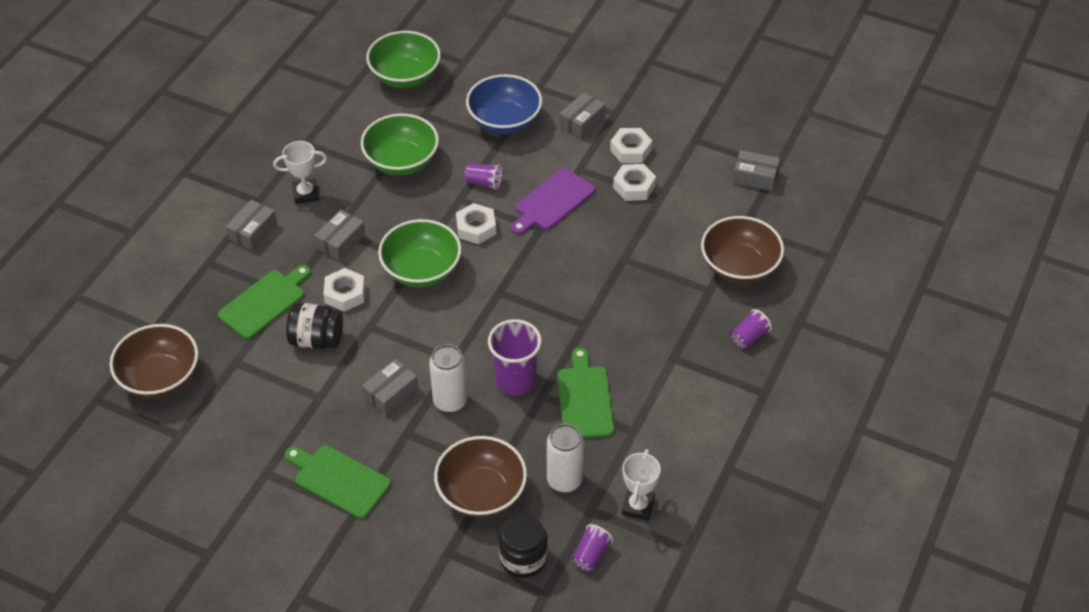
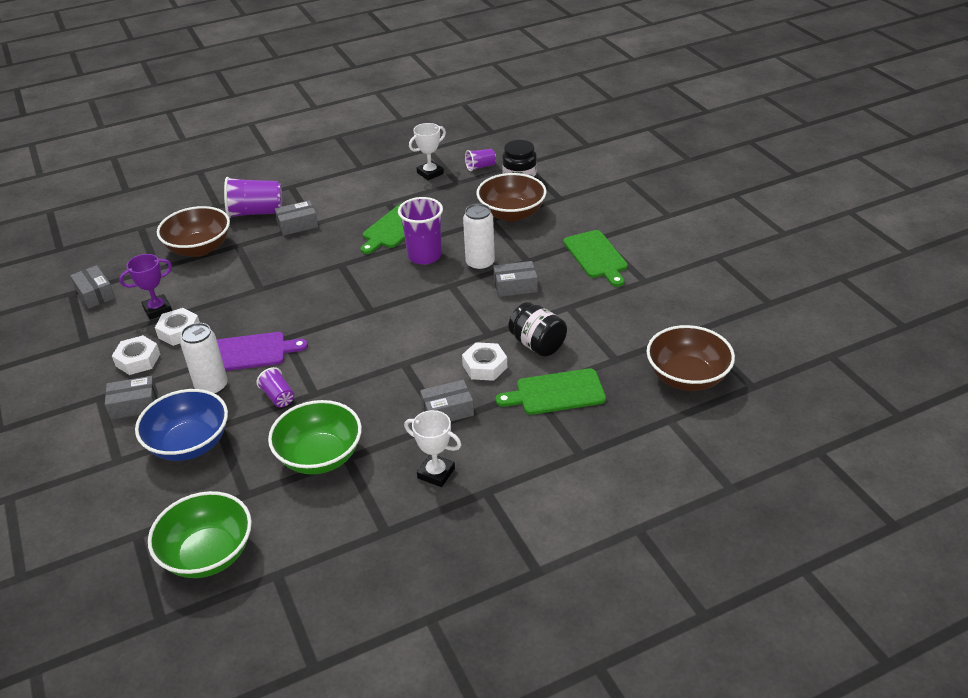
camera: 140 degrees left, 10 degrees down
(253, 231) = (516, 462): grey box -> grey box (297, 225)
(421, 270) = (407, 353): green bowl -> none
(476, 228) = (330, 363): white nut -> none
(564, 480) = (456, 199): white can -> white can (212, 387)
(680, 193) = (157, 310): none -> purple trophy
(749, 337) = (256, 212): purple cup -> purple cup, size x1.86

